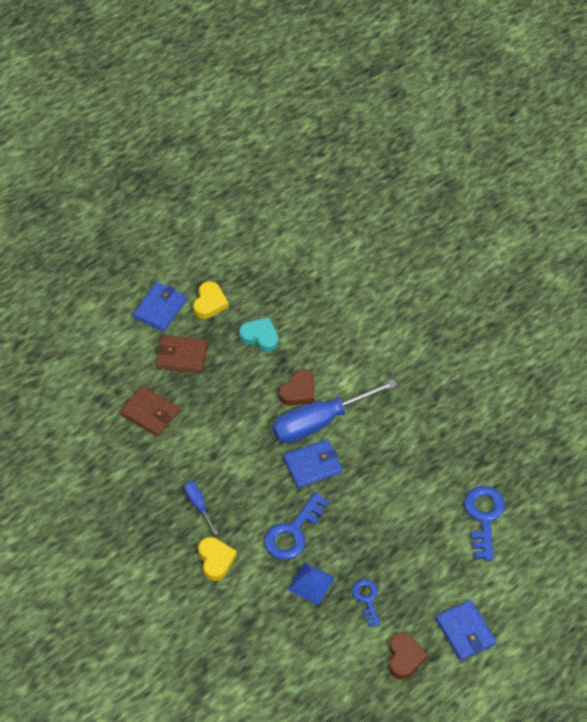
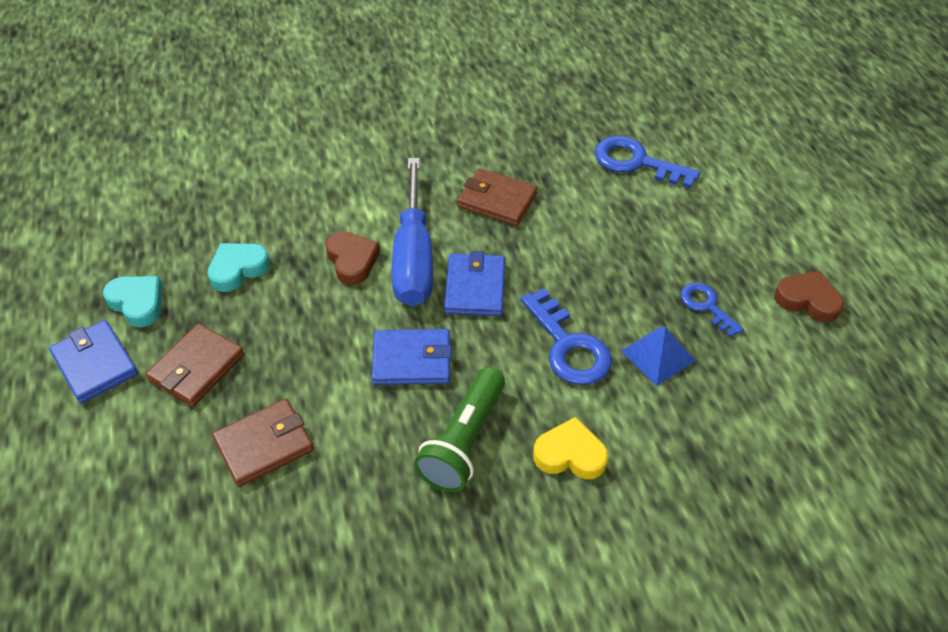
camera: 65 degrees left, 5 degrees down
(198, 505) = (464, 442): blue screwdriver -> green flashlight
(209, 303) = (137, 303): yellow heart -> turquoise heart
(367, 599) = (706, 306): blue key -> blue key turned 45 degrees clockwise
(396, 447) = (497, 200): none -> brown wallet
(465, 632) = (788, 232): blue wallet -> blue wallet (412, 360)

